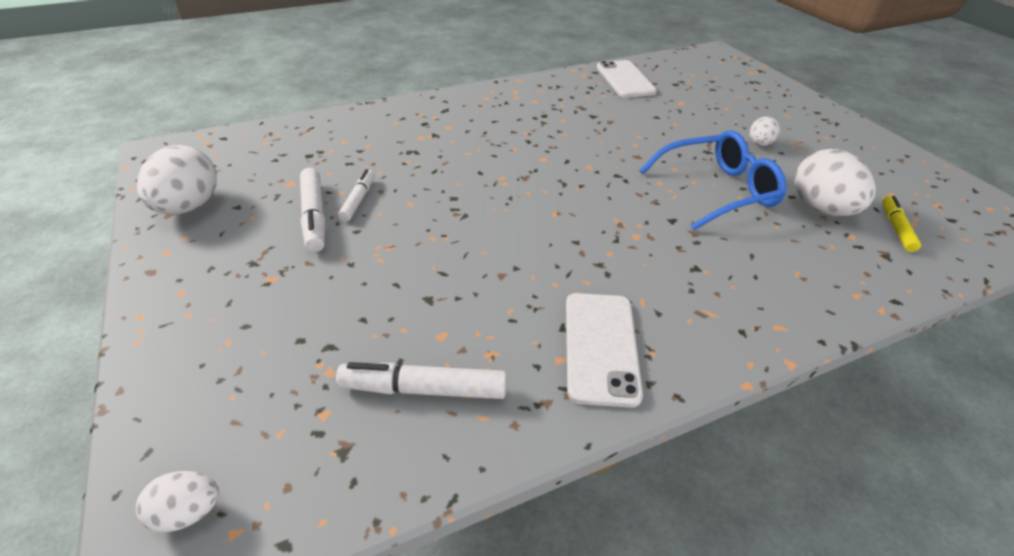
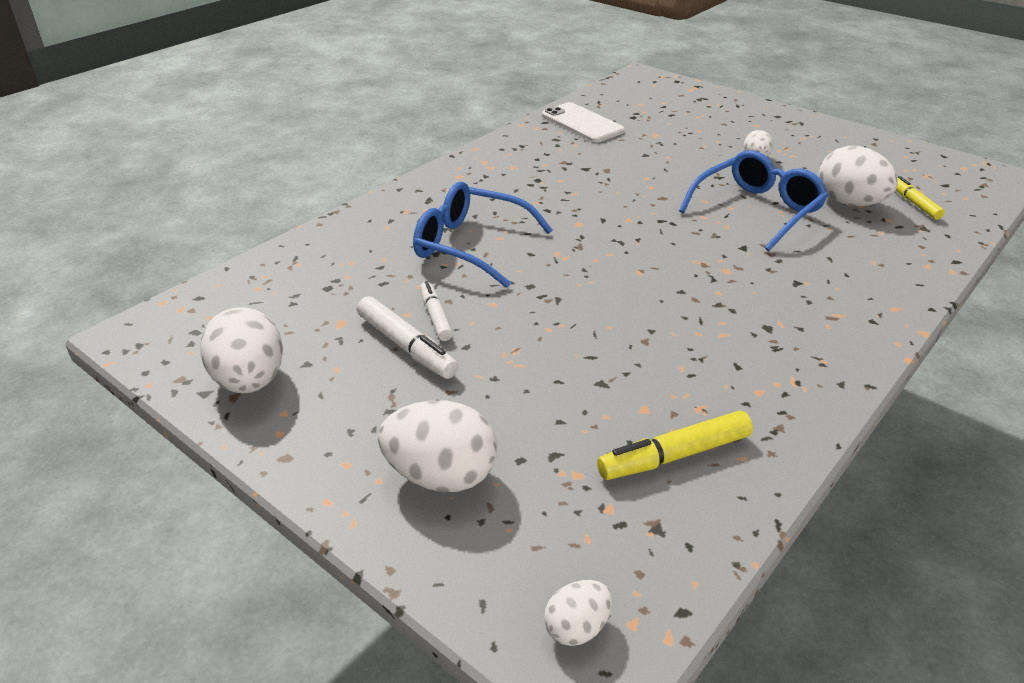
camera: 25 degrees left, 5 degrees down
(231, 329) = (441, 476): none -> white egg
(423, 389) = (674, 456): white marker -> yellow marker
(440, 153) = (470, 245): none -> blue glasses
(601, 347) = (781, 370): white phone -> none

